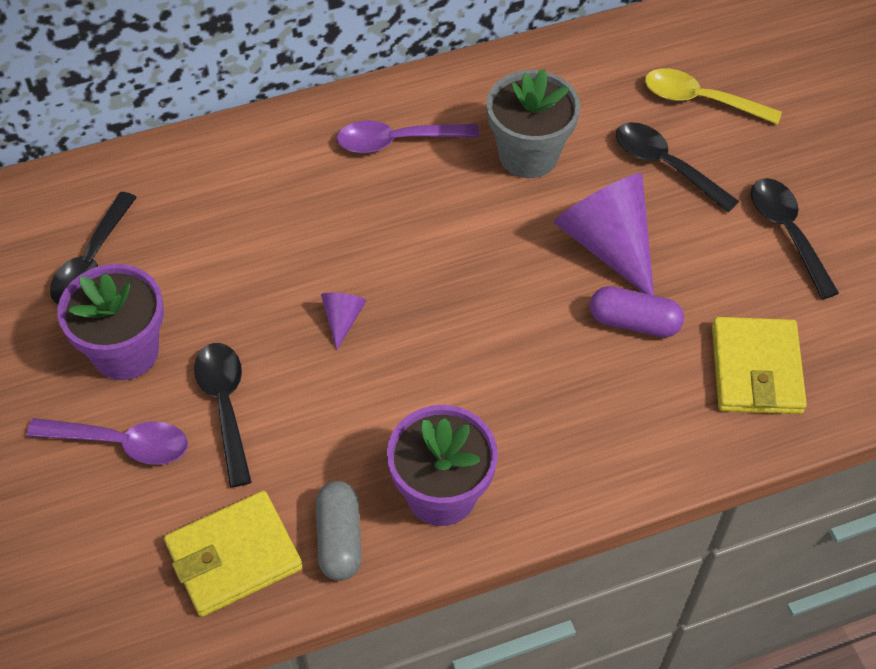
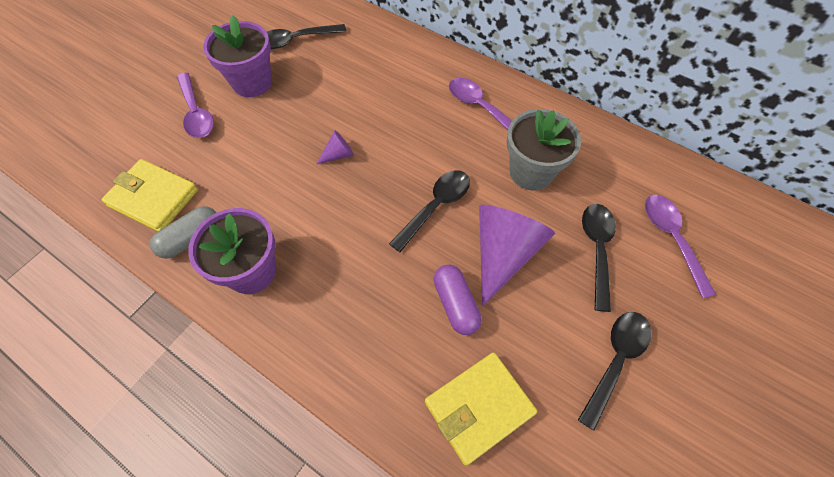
camera: 55 degrees right, 5 degrees up
(225, 406) = (246, 139): black spoon -> black spoon (436, 206)
(700, 100) = (671, 238): yellow spoon -> purple spoon

